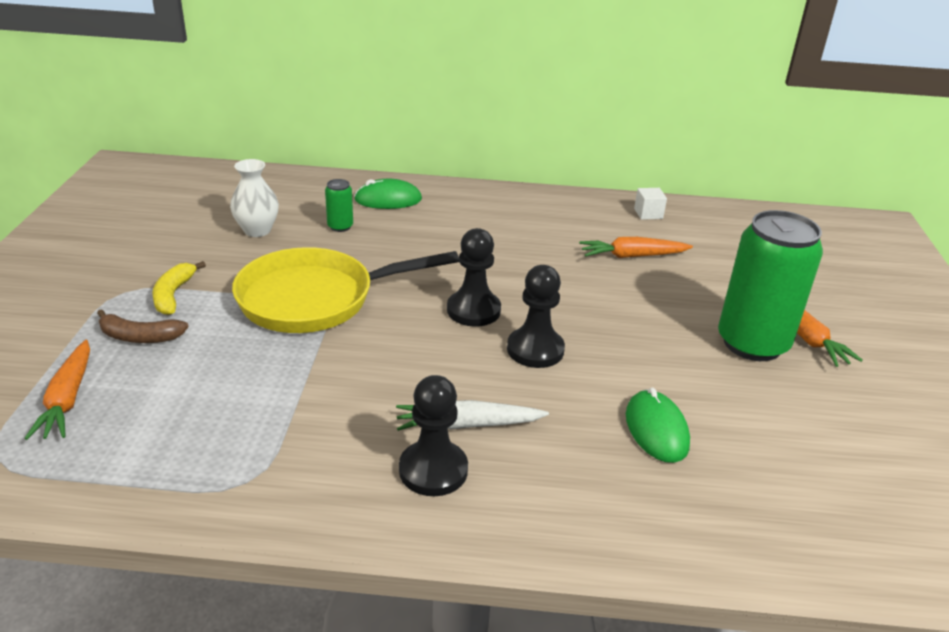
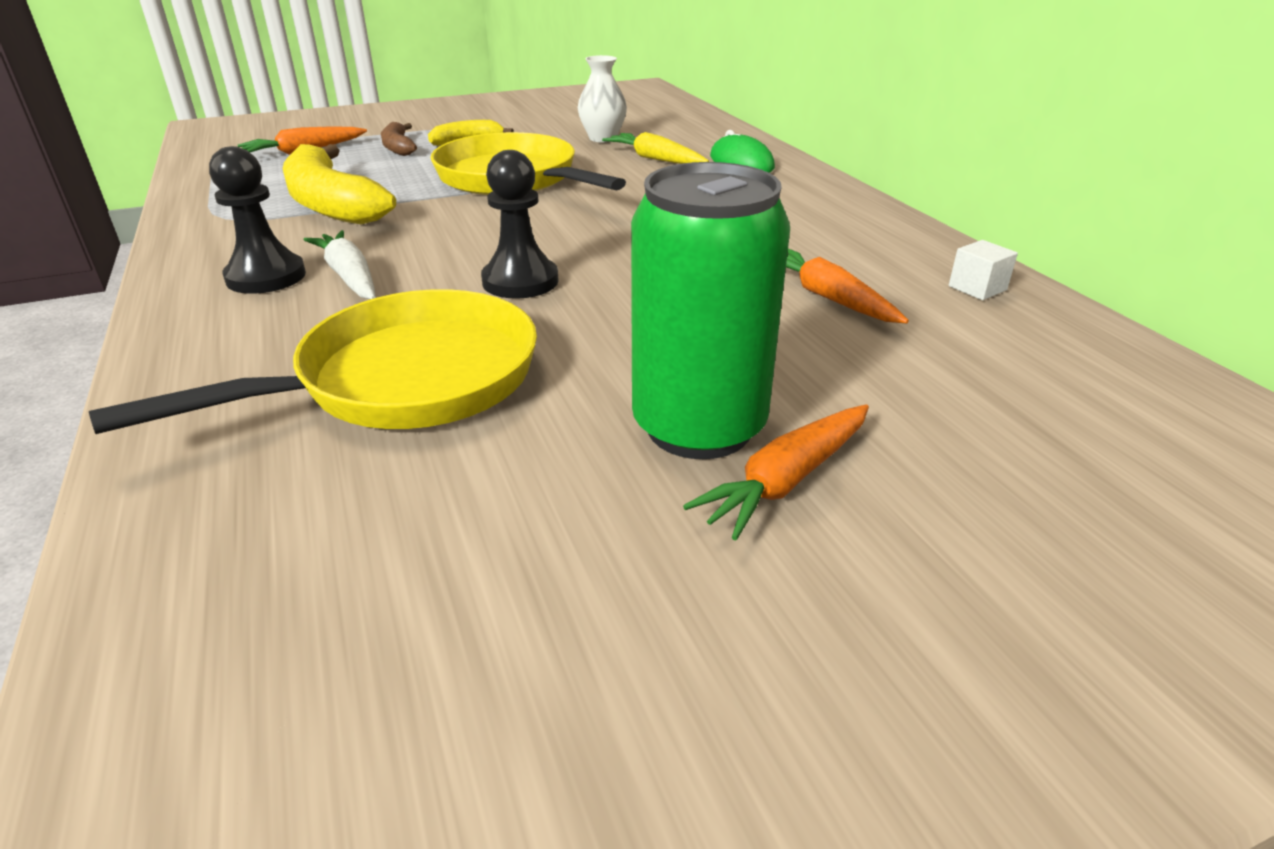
camera: 65 degrees right, 0 degrees up
(276, 407) = (331, 204): none -> yellow banana
(340, 227) = (655, 159): green can -> yellow carrot
(473, 310) = (568, 238): black pawn -> none
(656, 429) = (405, 381): green mouse -> yellow pan

